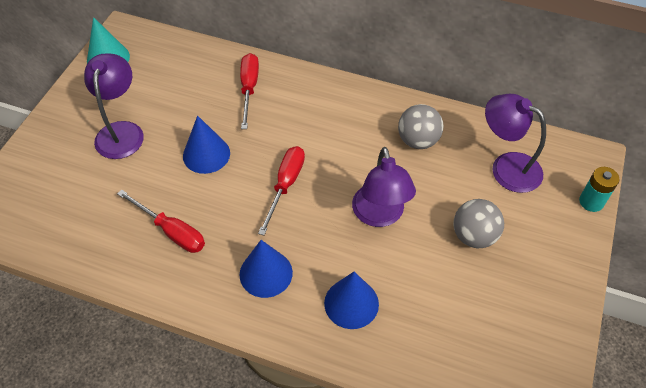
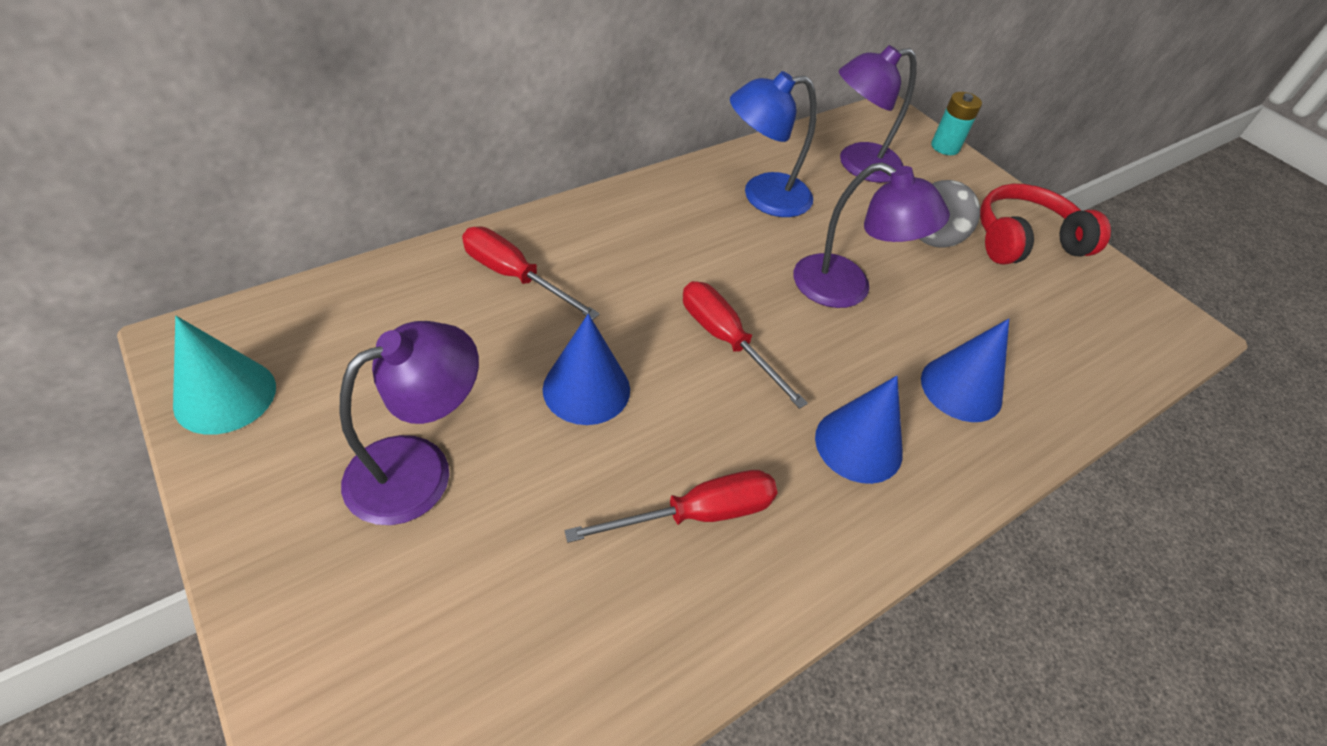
camera: 60 degrees left, 5 degrees down
(121, 131) = (419, 468): purple lamp -> purple lamp turned 105 degrees clockwise
(418, 140) = (763, 196): grey ball -> blue lamp
(535, 287) = (1025, 240): none -> red headphones

